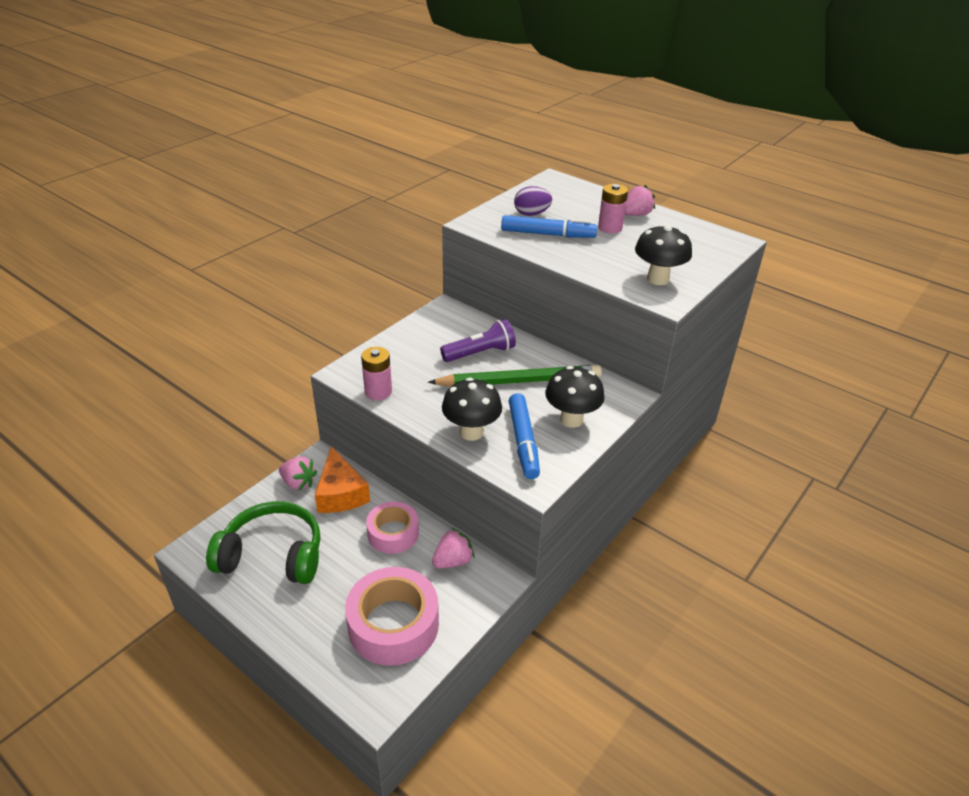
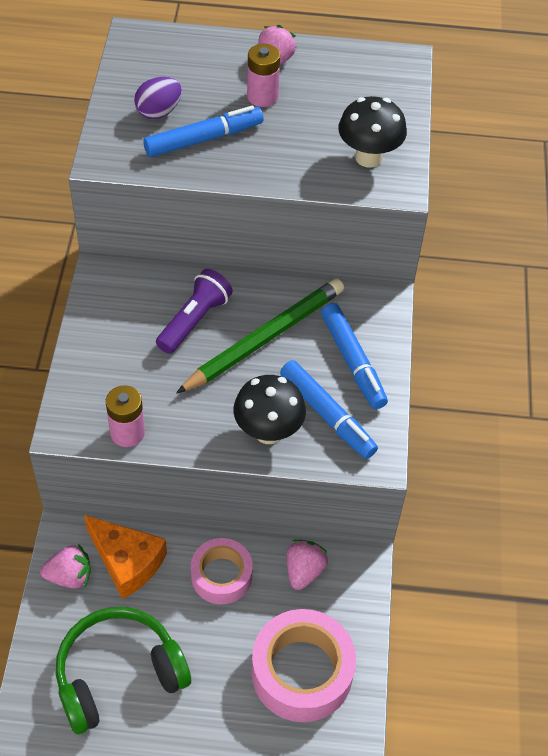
camera: 35 degrees left, 15 degrees up
(571, 419) = (352, 361): black mushroom -> blue marker

